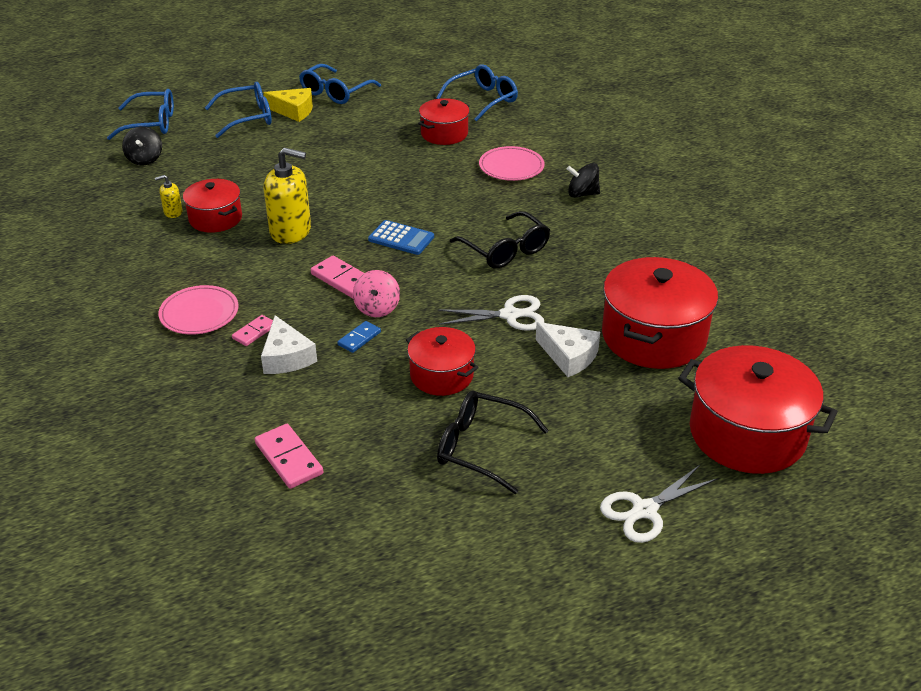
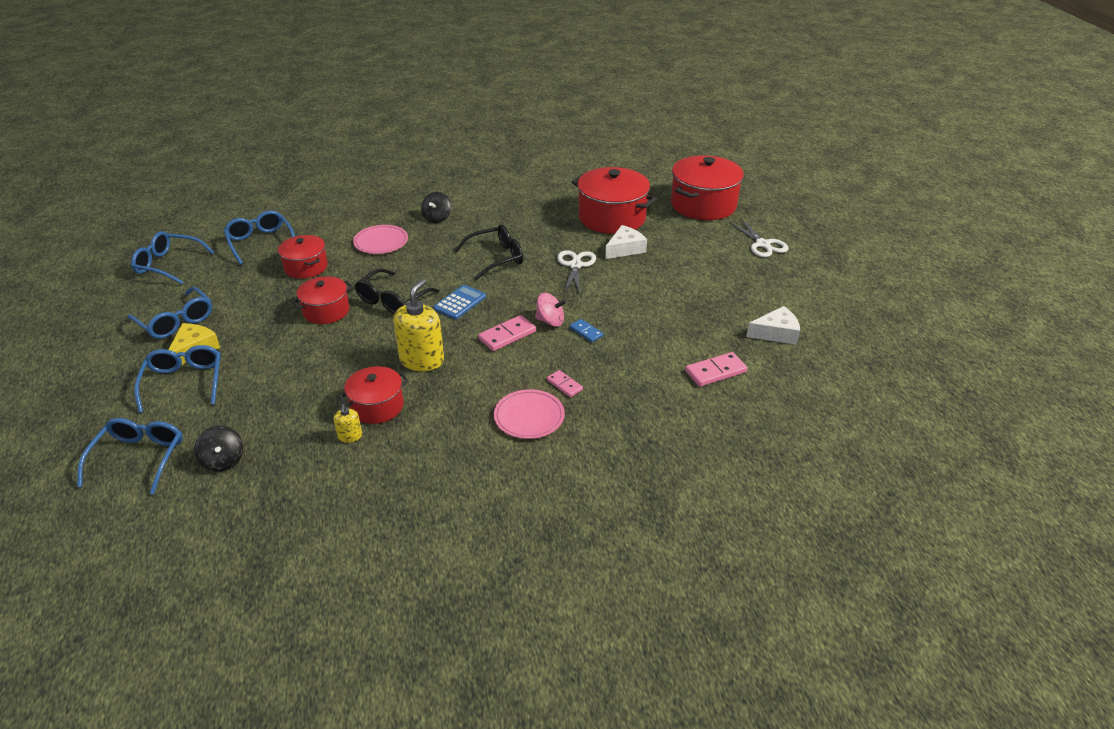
camera: 80 degrees left, 0 degrees up
(145, 159) = (223, 461): black spinning top -> black spinning top turned 60 degrees clockwise
(286, 357) = (600, 369): white cheese -> white cheese (776, 333)
(426, 66) = (169, 264): none -> blue glasses
(441, 375) = (635, 299): red pot -> red pot (326, 311)
(482, 448) = (709, 291): black glasses -> black glasses (393, 300)

